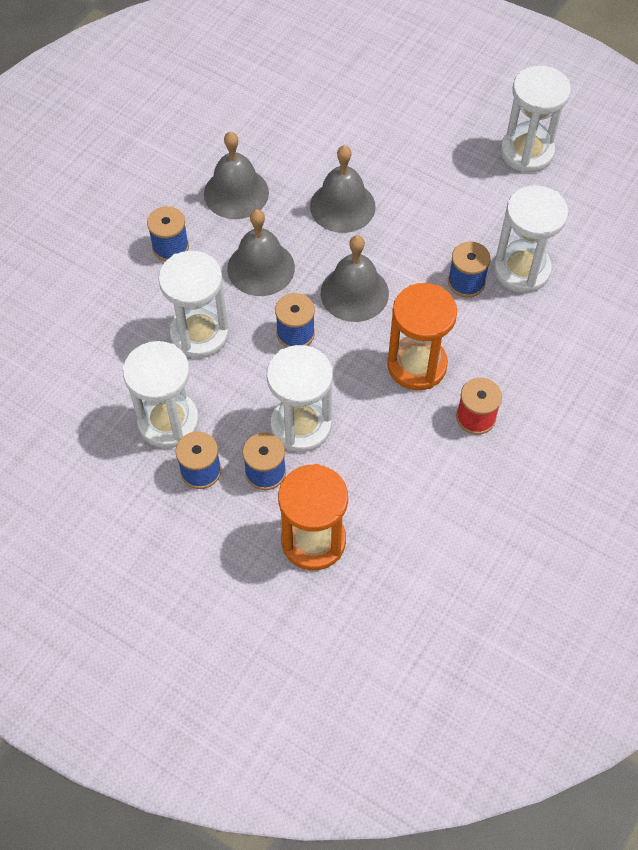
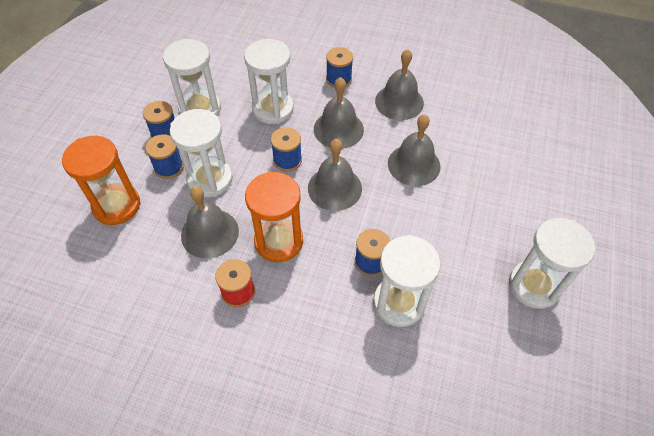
camera: 75 degrees right, 5 degrees down
(386, 436) = (210, 233): none -> grey bell

